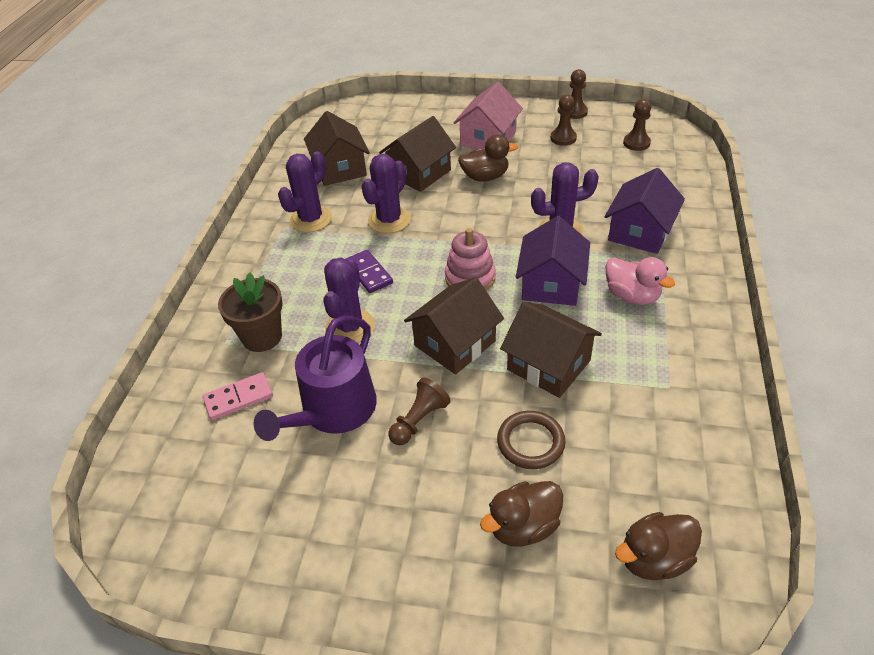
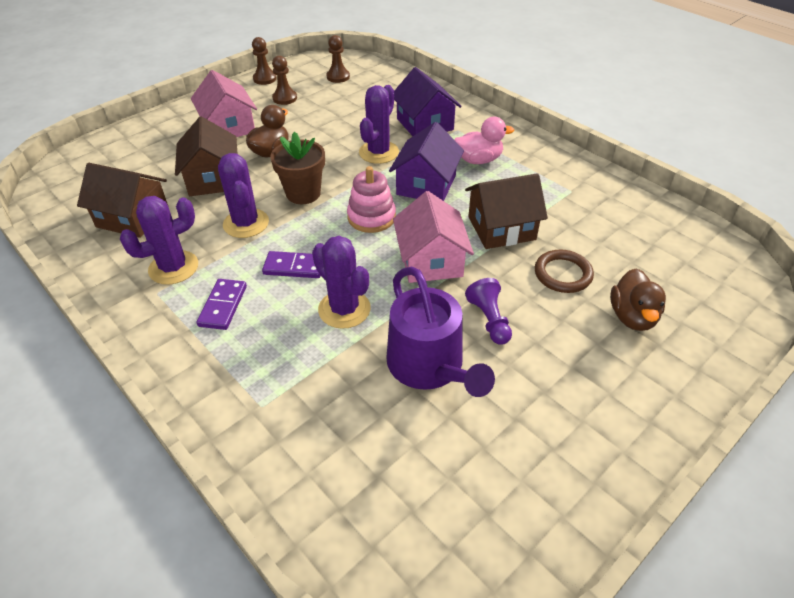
camera: 55 degrees left, 0 degrees up
(238, 398) = (347, 426): pink domino -> none
(262, 337) = (287, 373): brown flower pot -> brown flower pot (303, 193)
(297, 265) = (223, 306): none -> purple domino
(311, 219) = (173, 268): purple cactus -> purple cactus turned 75 degrees clockwise
(419, 420) = (489, 320): brown pawn -> purple pawn
(455, 343) = (431, 260): brown house -> pink house
(551, 284) = (426, 185): purple house -> purple house turned 60 degrees clockwise
(654, 559) = (698, 273): brown duck -> none

